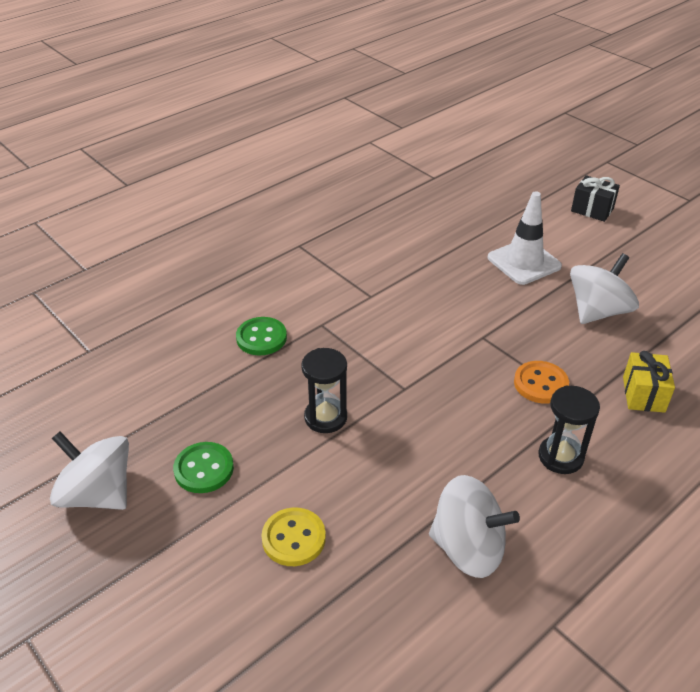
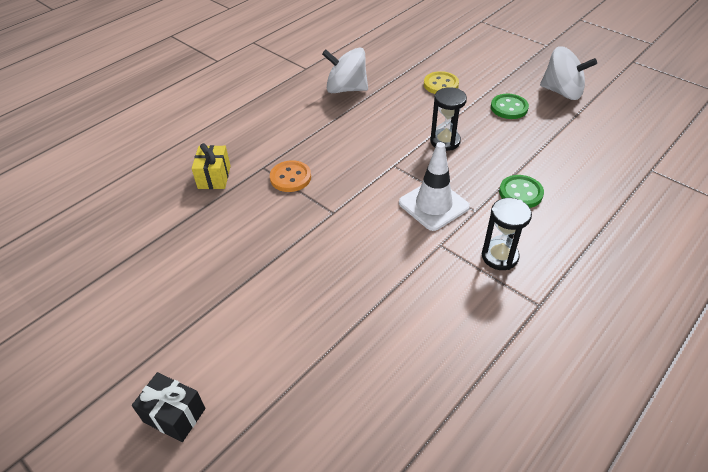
camera: 175 degrees right, 5 degrees up
(524, 262) = (284, 305): white traffic cone -> white traffic cone (433, 205)
(560, 457) = (286, 133): black hourglass -> black hourglass (499, 256)
(597, 311) = (224, 248): white spinning top -> none

